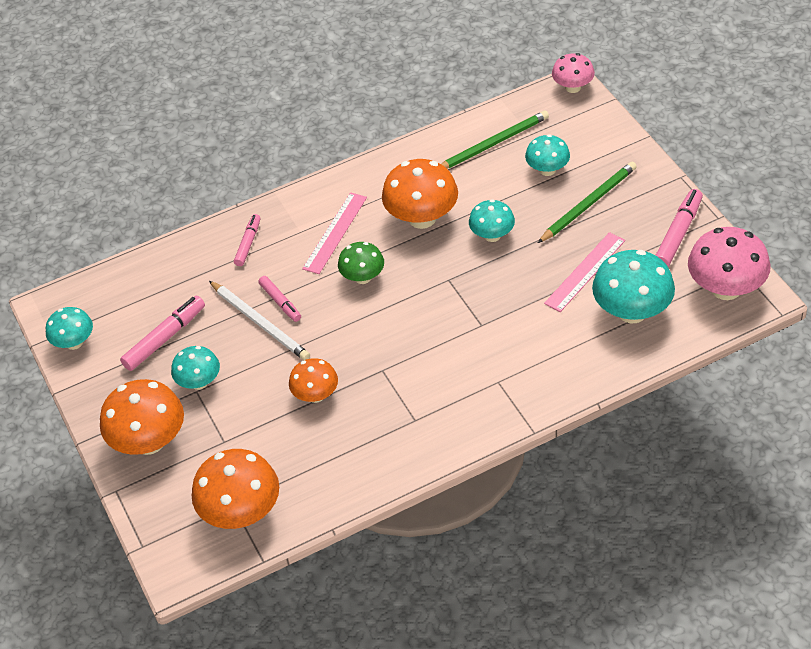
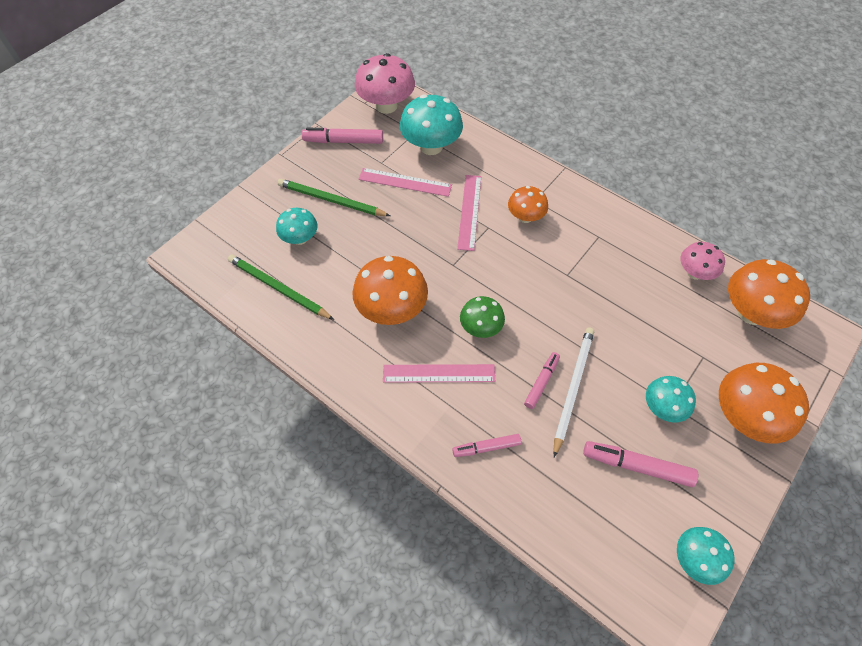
camera: 120 degrees left, 10 degrees up
(316, 395) = (618, 310): orange mushroom -> orange mushroom (525, 217)
(492, 235) = (391, 251): turquoise mushroom -> none
(512, 315) = (469, 211): none -> pink ruler
(573, 87) = (186, 252): pink mushroom -> pink mushroom (694, 273)

